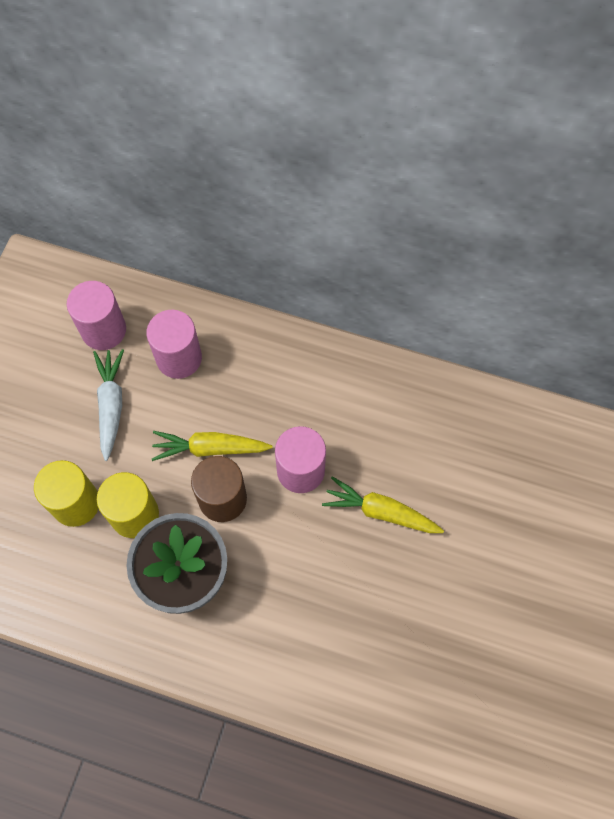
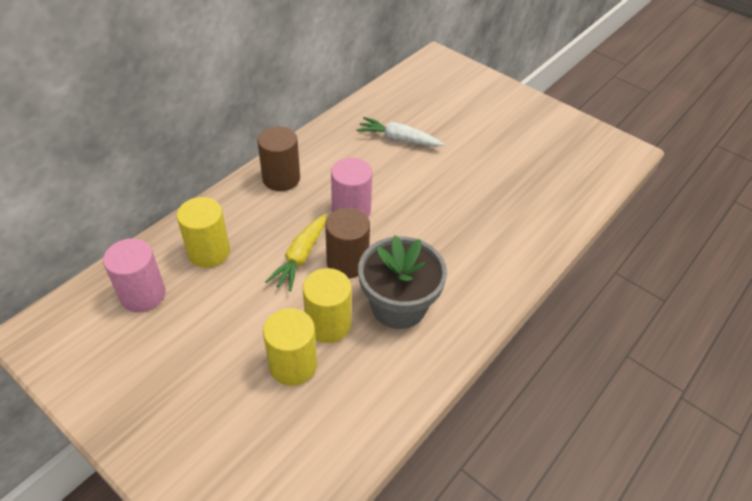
camera: 70 degrees left, 20 degrees down
(111, 405) = (218, 311): white carrot -> white carrot (398, 139)
(179, 358) = (209, 252): pink cylinder -> yellow cylinder
(316, 374) = (281, 178): none -> brown cylinder
(380, 511) = (406, 180): yellow carrot -> none

